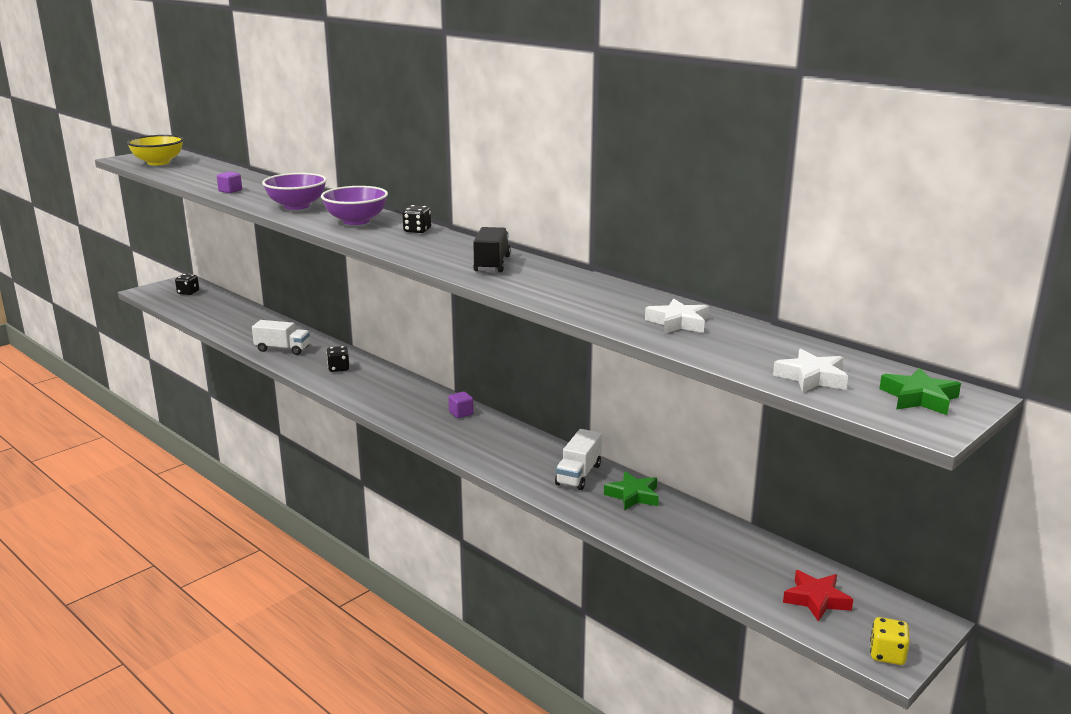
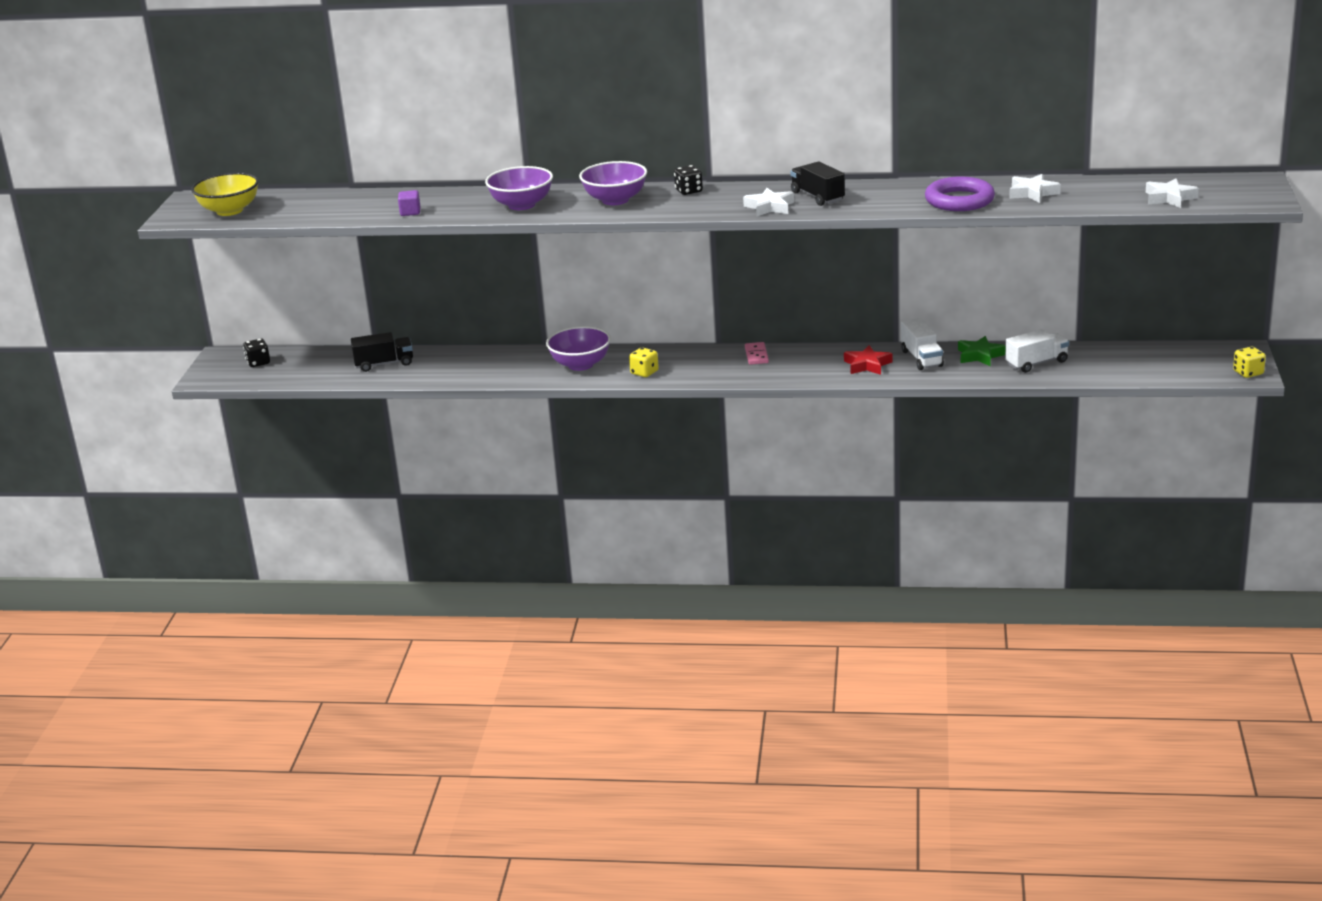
camera: 35 degrees left, 5 degrees up
(241, 320) = (384, 364): none -> black truck
(282, 349) = (491, 370): white truck -> white truck (1036, 363)
(338, 368) = (580, 365): black dice -> purple bowl
(363, 392) = (644, 372): none -> yellow dice
(437, 259) = (769, 207): none -> white star
(461, 413) = (756, 355): purple cube -> pink domino
(596, 306) = (959, 200): none -> purple ring
(816, 600) = (1176, 364): red star -> red star (867, 365)
(919, 398) = (1239, 189): green star -> none

